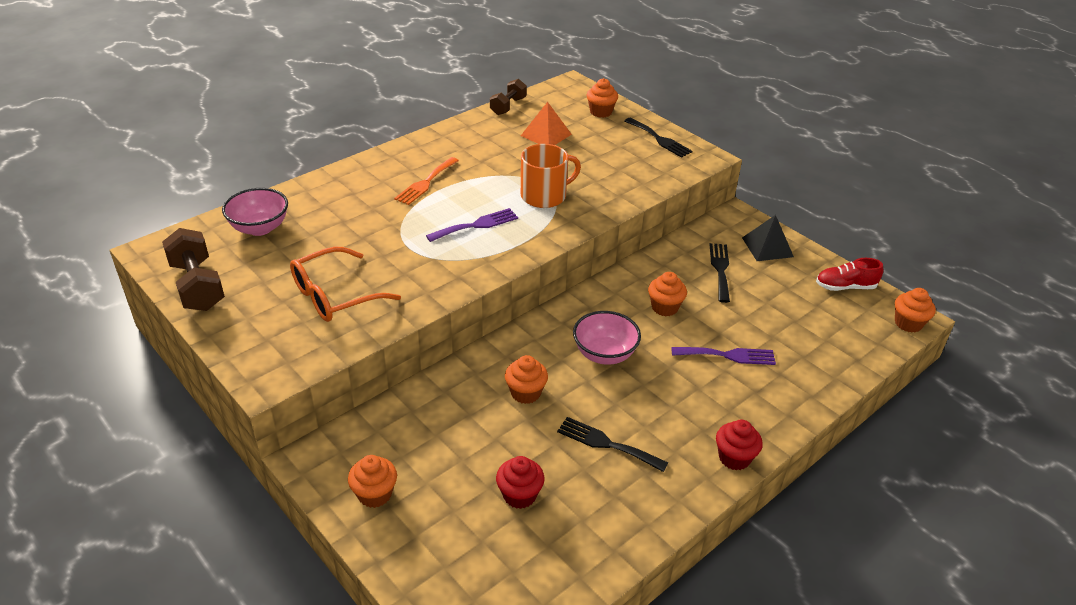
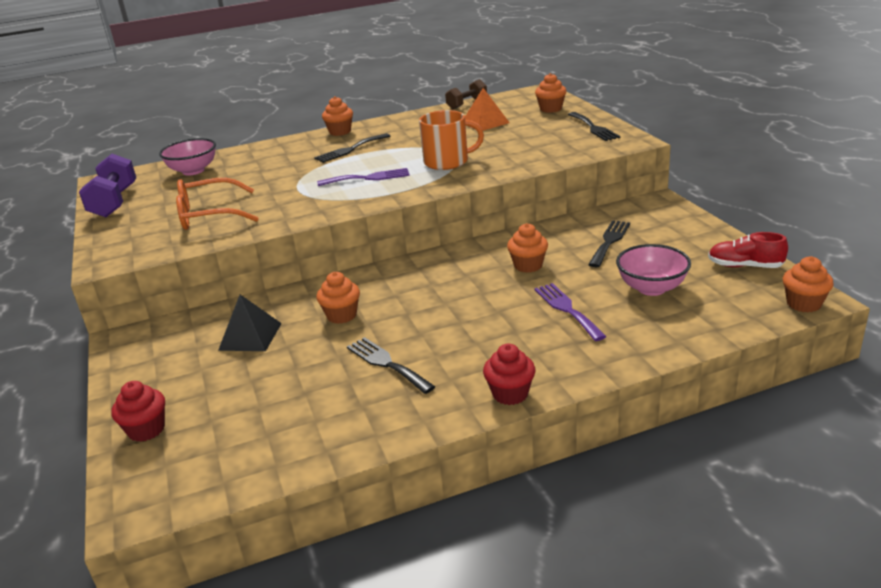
camera: 25 degrees right, 10 degrees down
(198, 286) = (114, 202): brown dumbbell -> purple dumbbell
(375, 494) = (152, 371): orange cupcake -> orange cupcake (340, 132)
(425, 183) = (350, 149): orange fork -> black fork
(519, 495) = (273, 391): red cupcake -> red cupcake (146, 430)
(604, 354) = (439, 295): pink bowl -> pink bowl (651, 288)
(728, 355) = (567, 309): purple fork -> purple fork turned 135 degrees counterclockwise
(767, 247) = (675, 228): black pyramid -> black pyramid (250, 336)

